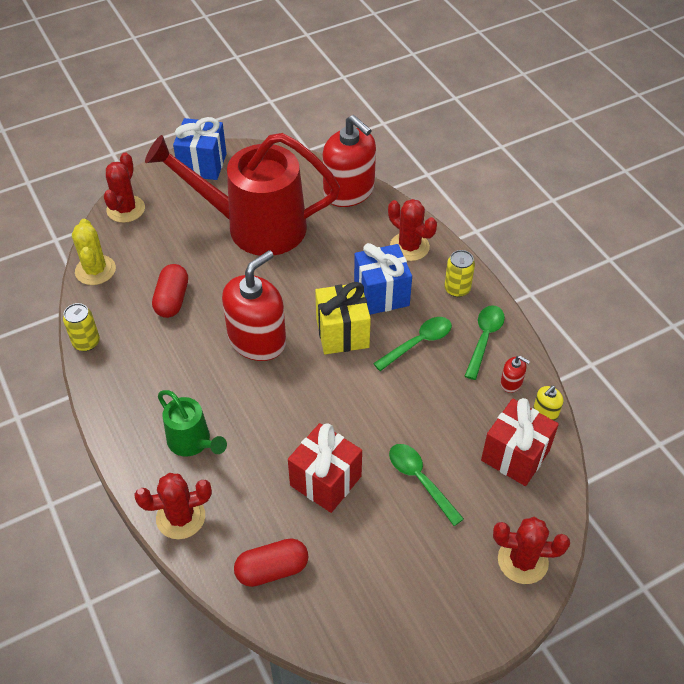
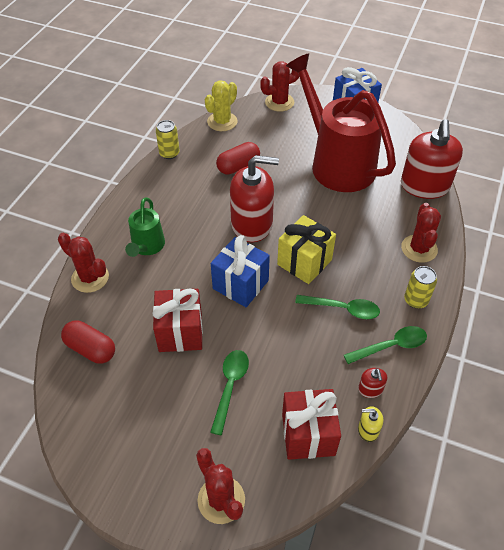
camera: 50 degrees right, 0 degrees up
(381, 294) = (360, 261): blue gift -> blue gift (240, 284)

